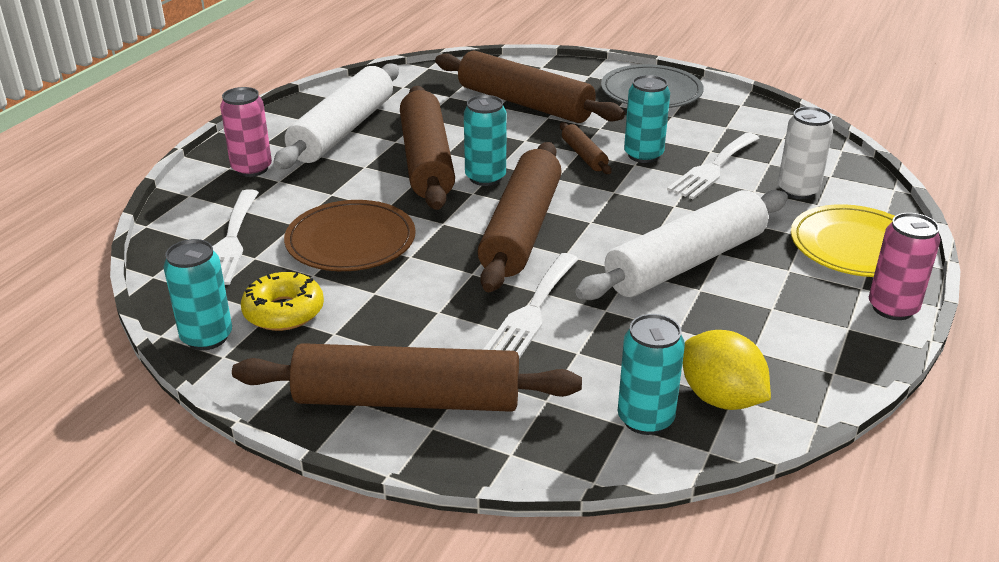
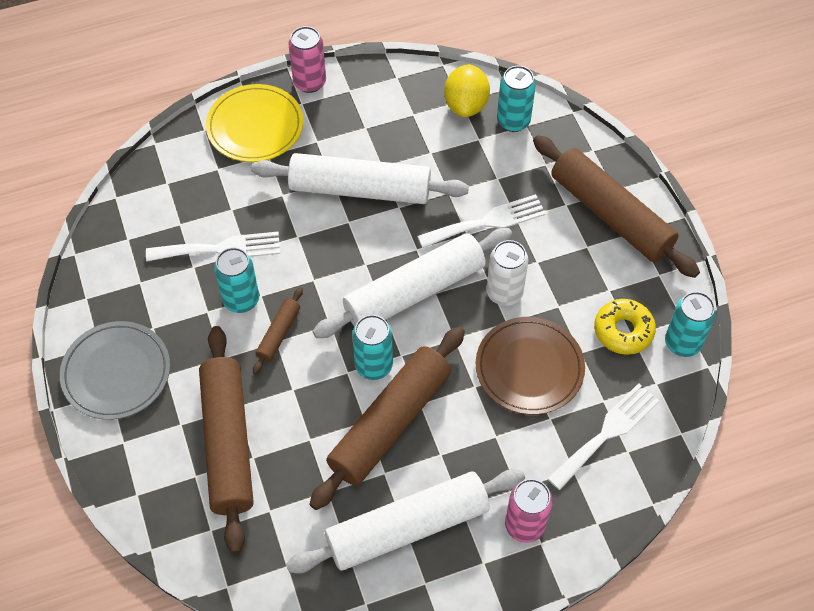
camera: 135 degrees left, 25 degrees up
(521, 229) = (414, 292): brown rolling pin -> white rolling pin
(798, 190) = (208, 187): white can -> white can (504, 293)

